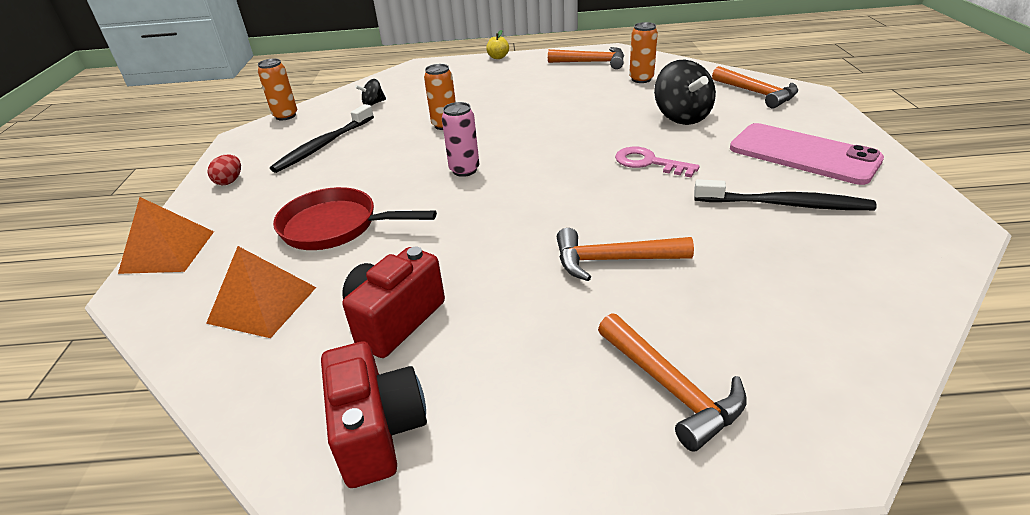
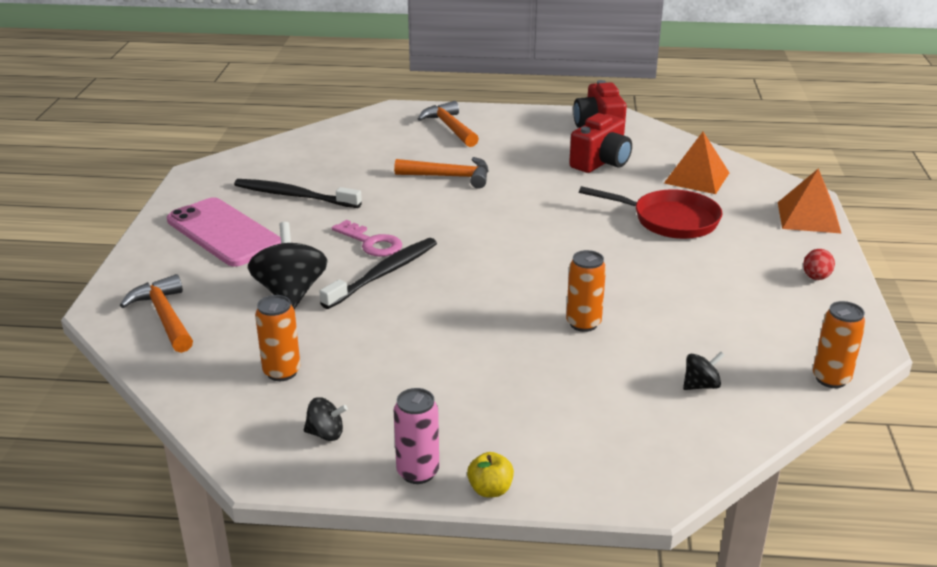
camera: 175 degrees left, 5 degrees down
(324, 145) = (734, 313): black toothbrush -> black toothbrush (383, 274)
(464, 170) = (557, 258): pink can -> pink can (418, 472)
(592, 62) = (326, 434): orange hammer -> black spinning top

